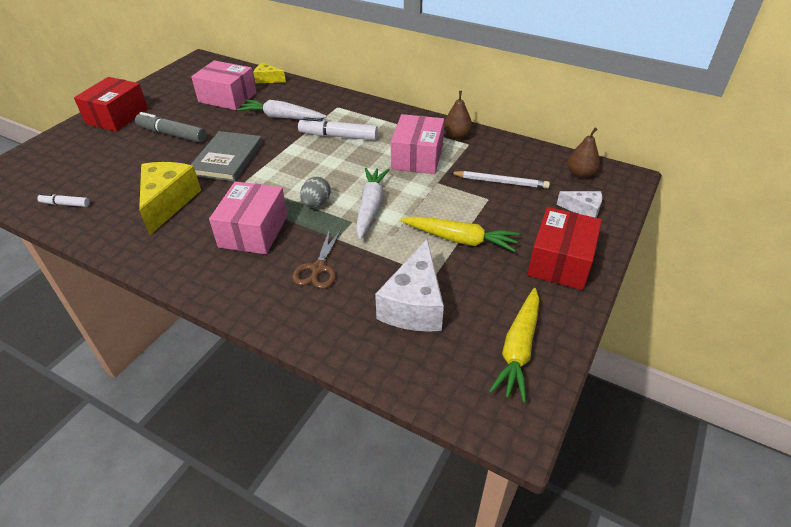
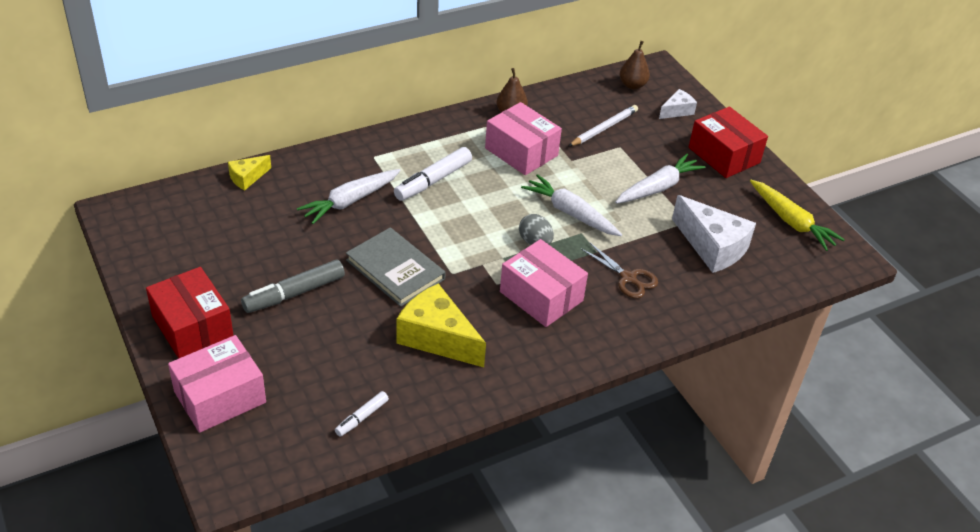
camera: 60 degrees left, 0 degrees up
(227, 97) = (254, 223): pink box -> pink box (220, 397)
(460, 239) = (658, 187): yellow carrot -> white carrot

